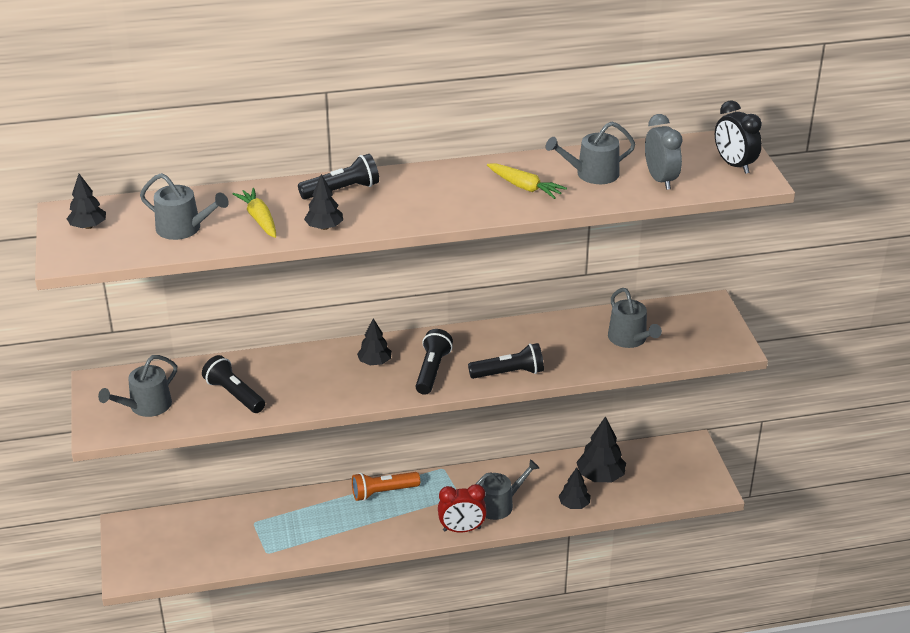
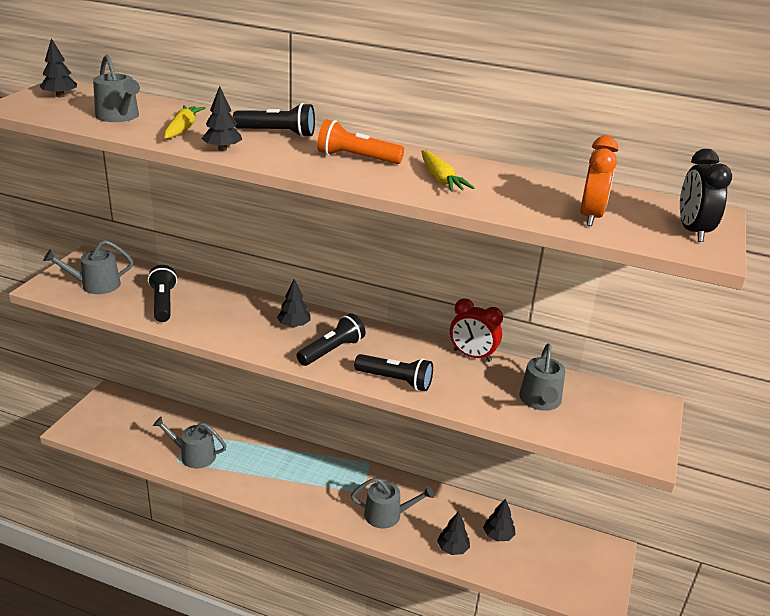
camera: 30 degrees right, 5 degrees down
(383, 492) = (305, 458): orange flashlight -> orange flashlight (356, 158)
(462, 529) = (337, 520): red clock -> red clock (472, 355)
(592, 174) = (522, 191): grey watering can -> grey watering can (193, 455)
(600, 476) = (498, 535): black tree -> black tree, size x0.63
(660, 180) = (590, 217): grey clock -> orange clock

